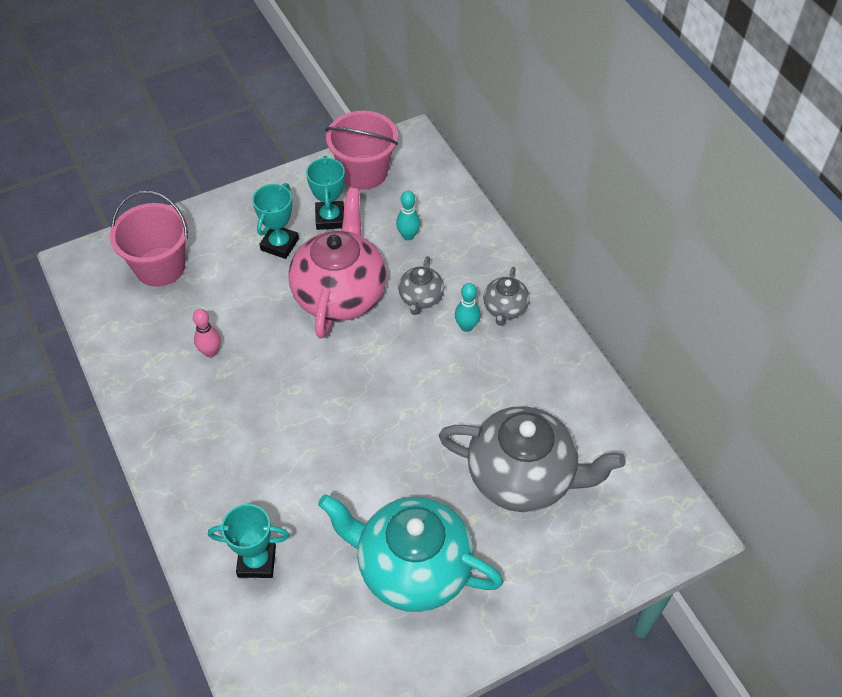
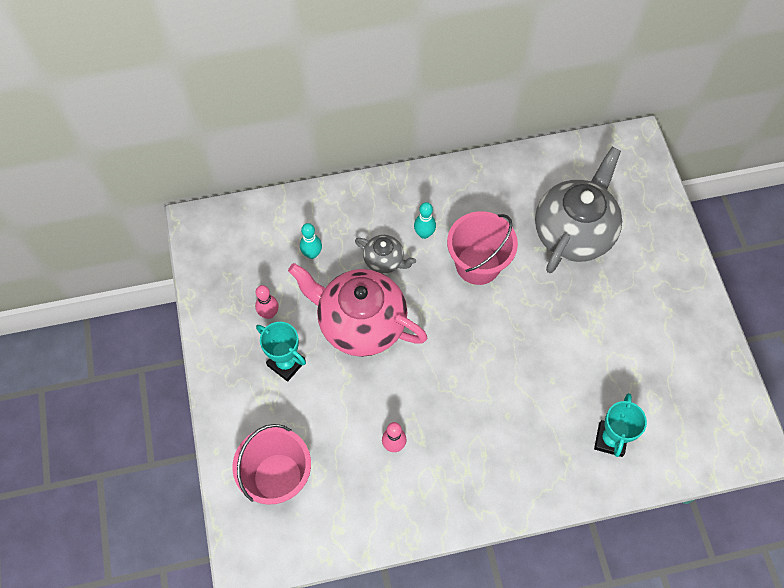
camera: 75 degrees left, 10 degrees up
(330, 218) = (269, 313): turquoise trophy -> pink bowling pin
(364, 172) = (222, 273): pink bucket -> pink bucket (478, 264)
(412, 568) = (635, 327): turquoise teapot -> none
(505, 309) = (414, 201): grey teapot -> none

